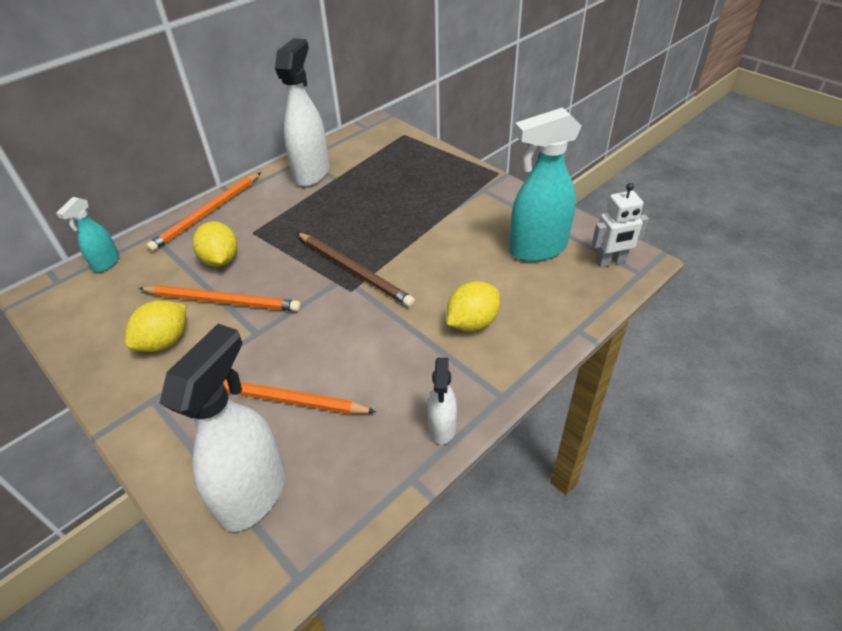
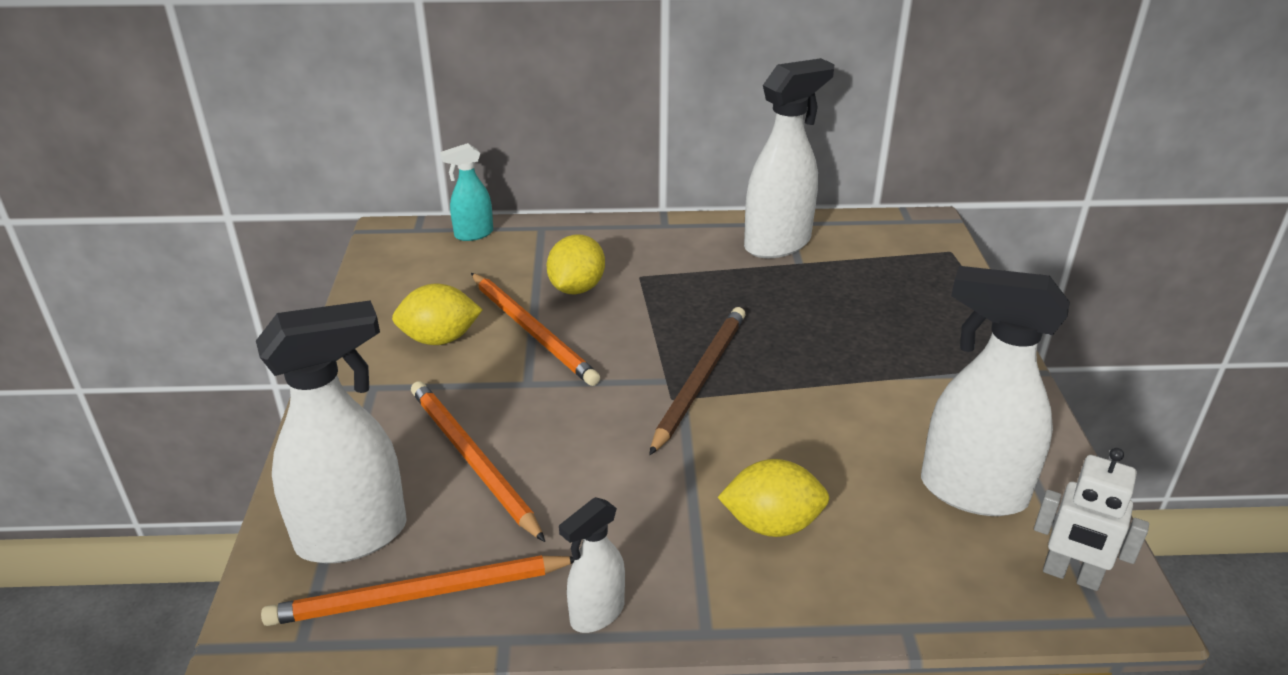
camera: 40 degrees right, 10 degrees down
(207, 213) = (616, 232): orange pencil -> orange pencil (419, 595)
(354, 271) = (700, 379): brown pencil -> brown pencil turned 150 degrees counterclockwise
(537, 249) = (971, 491): turquoise spray bottle -> white spray bottle

